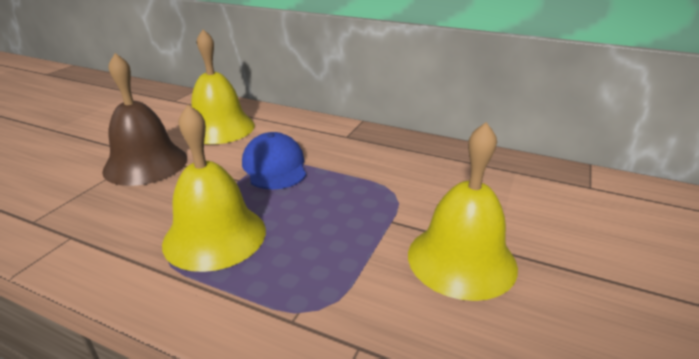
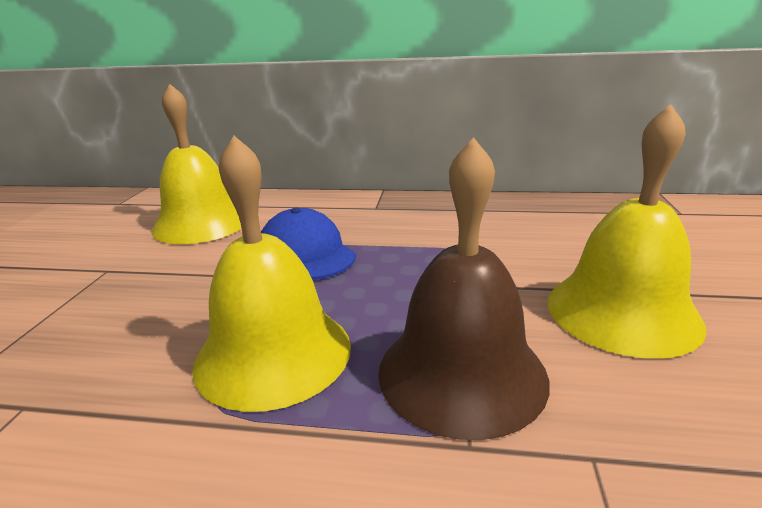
camera: 15 degrees left, 5 degrees down
(146, 164) = (112, 281): brown bell -> brown bell (461, 372)

